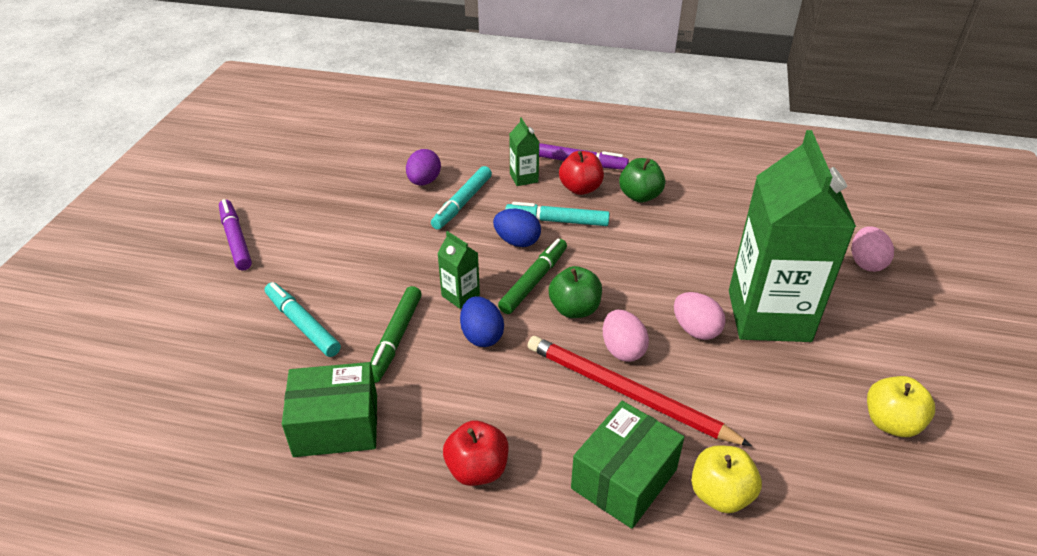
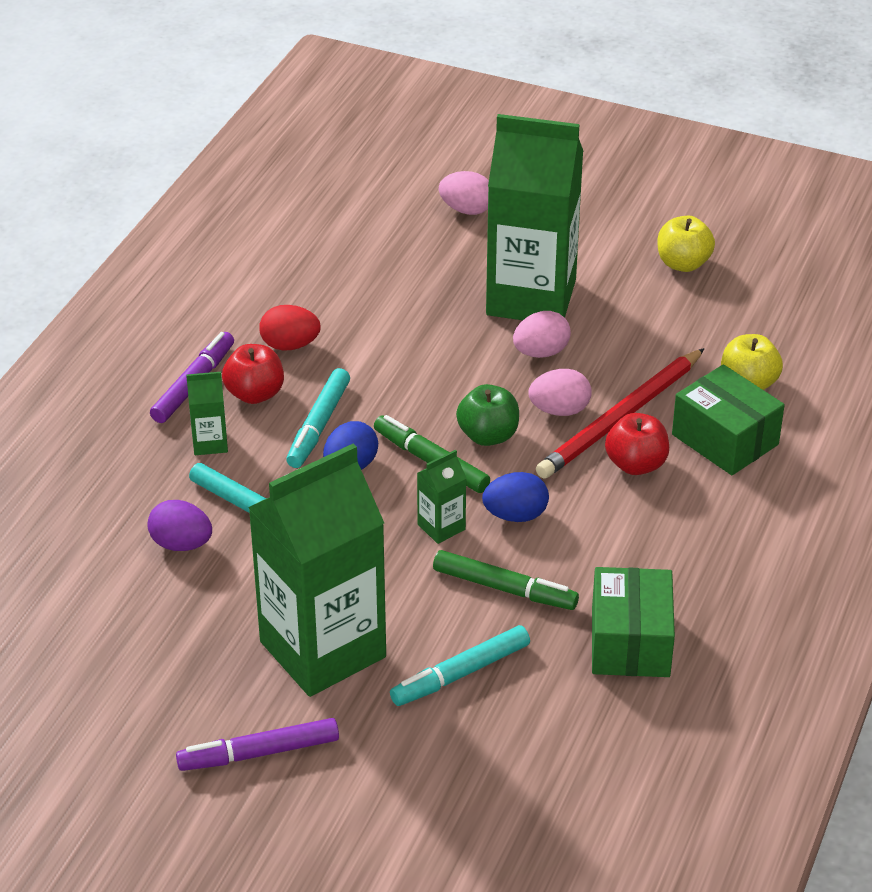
camera: 80 degrees left, 0 degrees up
(328, 254) = (323, 649): none -> green carton
(477, 469) = (702, 537): red apple -> red apple (636, 464)
(640, 196) = (290, 345): green apple -> red egg

